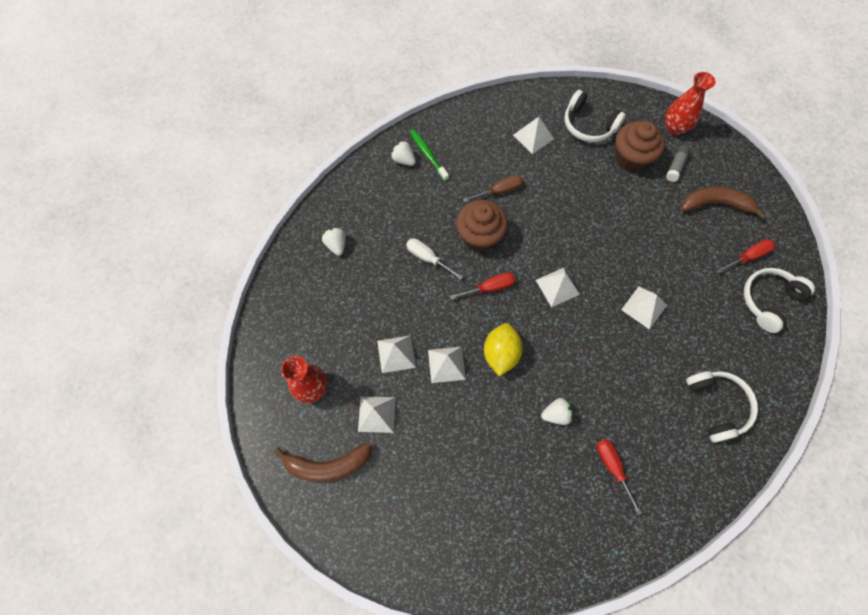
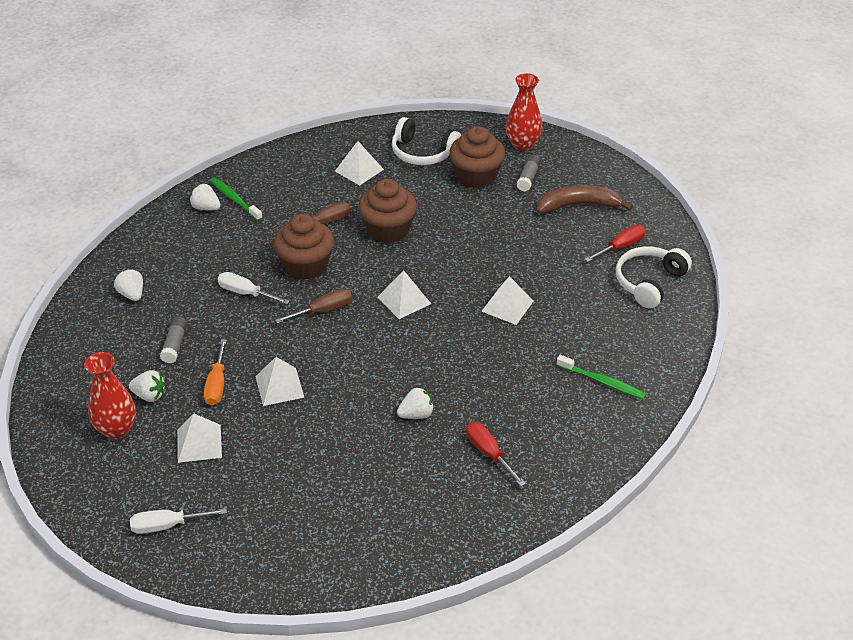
camera: 10 degrees left, 25 degrees down
(328, 465) = (144, 498): brown banana -> none
(341, 356) = (149, 395): none -> white strawberry
(344, 497) = (167, 525): none -> white screwdriver
(366, 305) = (175, 345): none -> grey glue stick
(396, 354) = (217, 384): white pyramid -> orange screwdriver
(490, 288) = (323, 311): red screwdriver -> brown screwdriver
(500, 354) = (343, 368): yellow lemon -> none
(551, 206) = (388, 229): none -> brown cupcake
(717, 405) = (602, 382): white headphones -> green toothbrush

